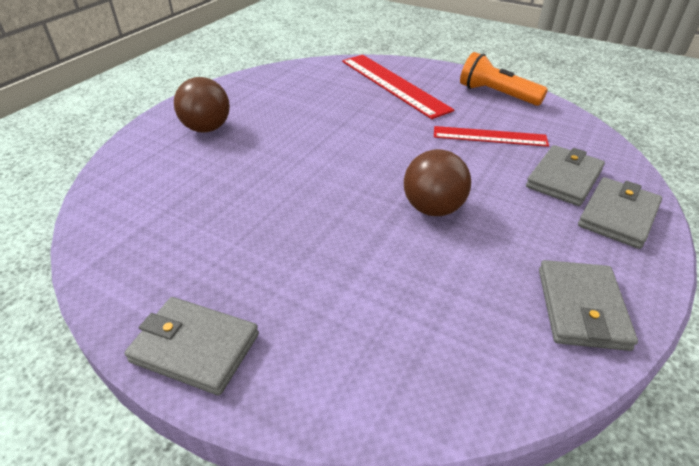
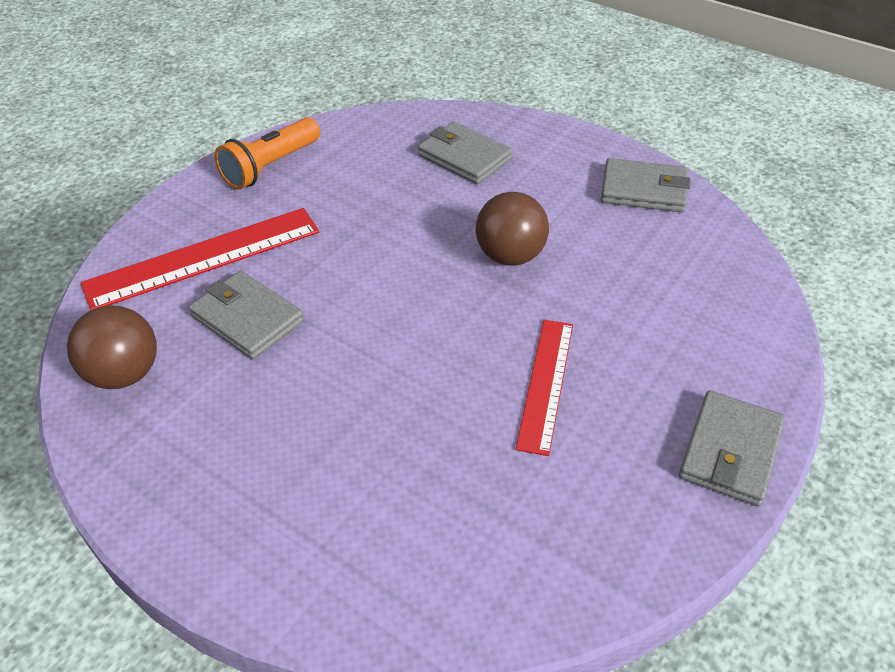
camera: 85 degrees left, 5 degrees up
(207, 128) = (278, 493): brown ball -> brown ball (124, 374)
(489, 136) = (373, 191): red ruler -> red ruler (546, 384)
(618, 216) = (526, 140): grey wallet -> grey wallet (247, 319)

